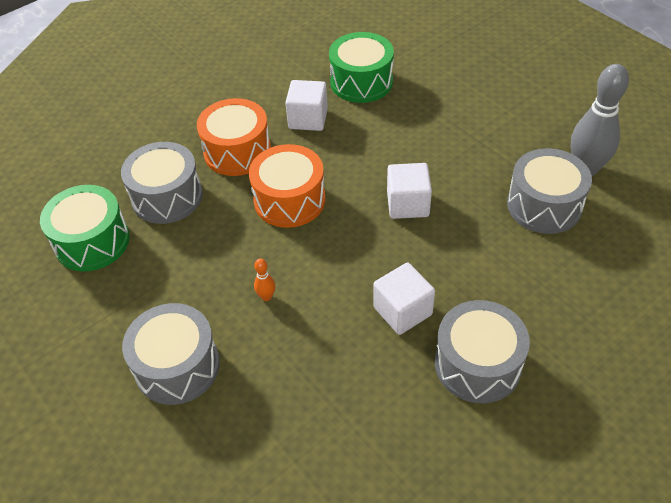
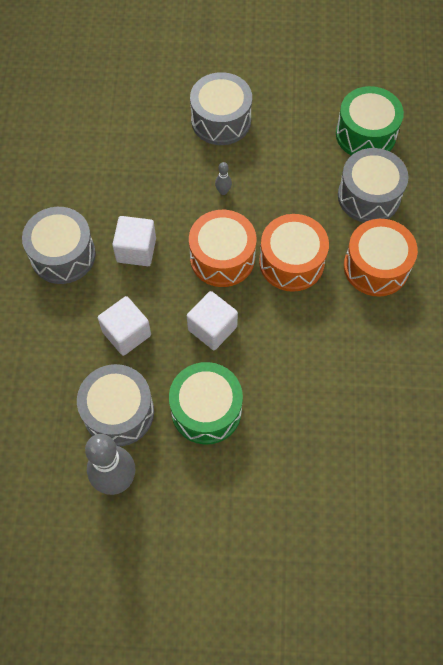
camera: 130 degrees right, 15 degrees up
(266, 297) = (223, 191): orange bowling pin -> grey bowling pin
(308, 119) = (368, 340): white cube -> white cube (126, 333)
(337, 245) = (222, 258): none -> orange drum
(361, 82) = (378, 417): green drum -> green drum (206, 410)

